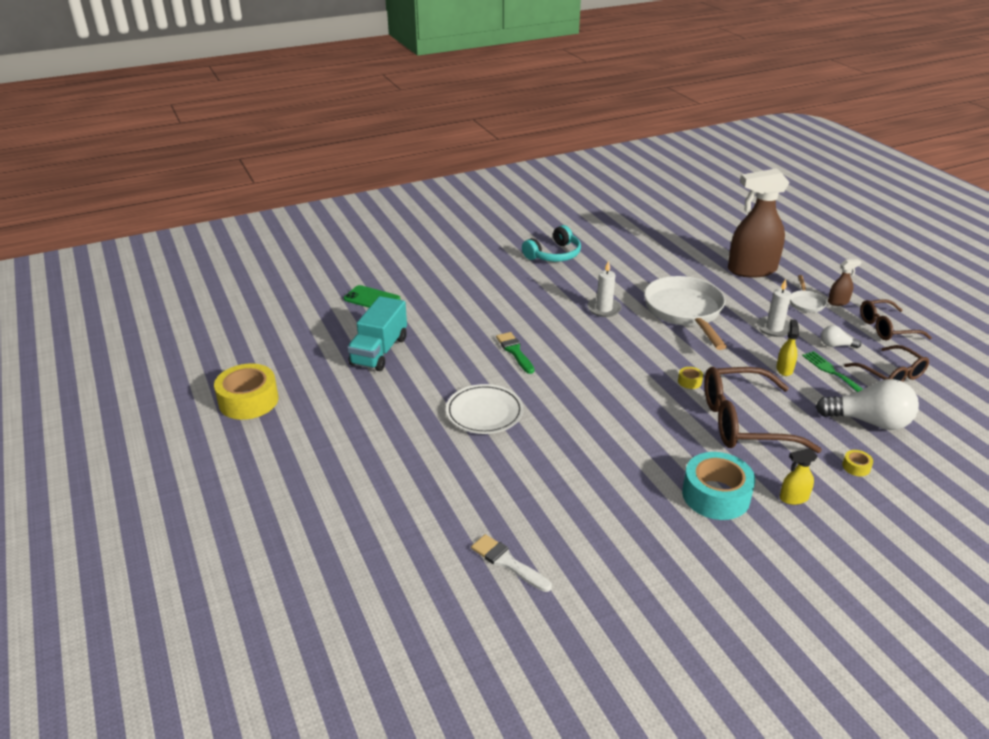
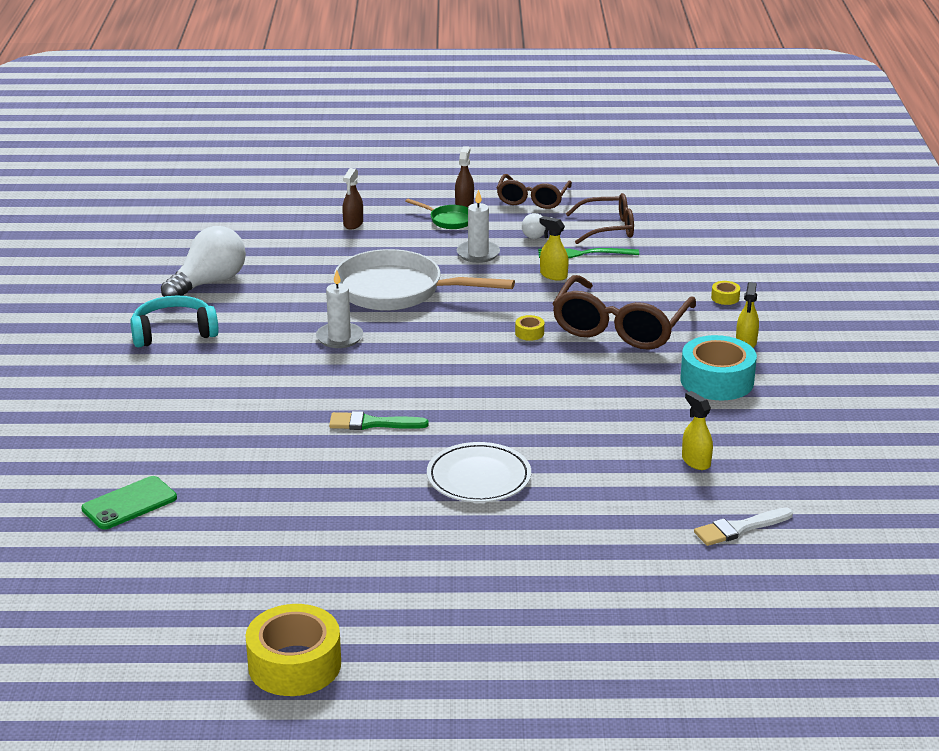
camera: 65 degrees left, 5 degrees down
(379, 351) = (274, 526): turquoise truck -> none
(554, 255) = (173, 332): turquoise headphones -> turquoise headphones turned 90 degrees counterclockwise
(584, 513) = (696, 461): none -> yellow spray bottle
(751, 270) = (353, 224): brown spray bottle -> brown spray bottle, size x0.42
(805, 303) = (448, 220): white pan -> green pan
(869, 421) = (667, 266): white light bulb -> white light bulb (208, 283)

